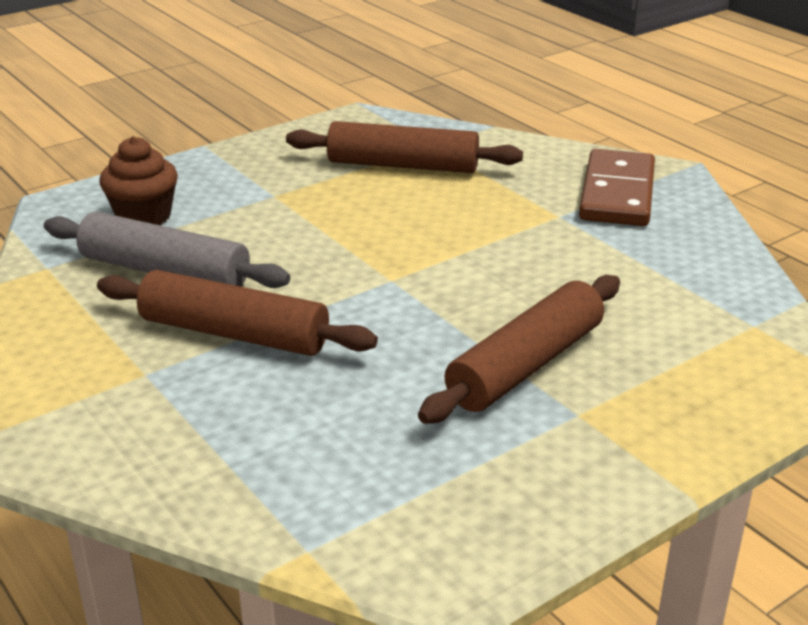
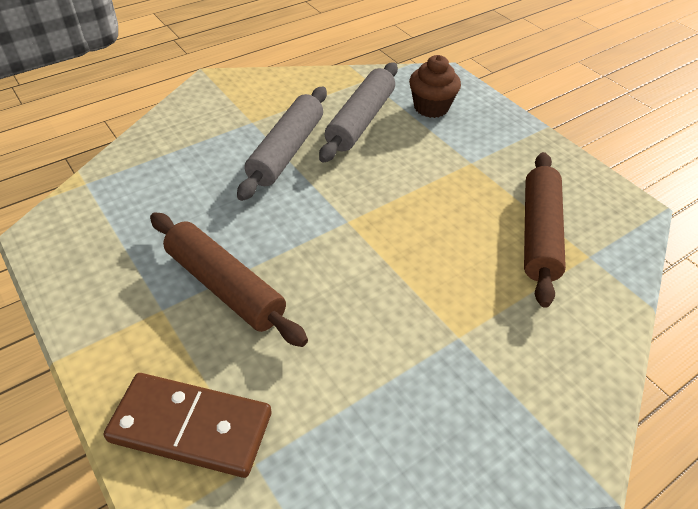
camera: 90 degrees right, 15 degrees up
(234, 333) = (287, 151): brown rolling pin -> grey rolling pin
(617, 193) = (513, 394): brown domino -> brown domino (191, 427)

